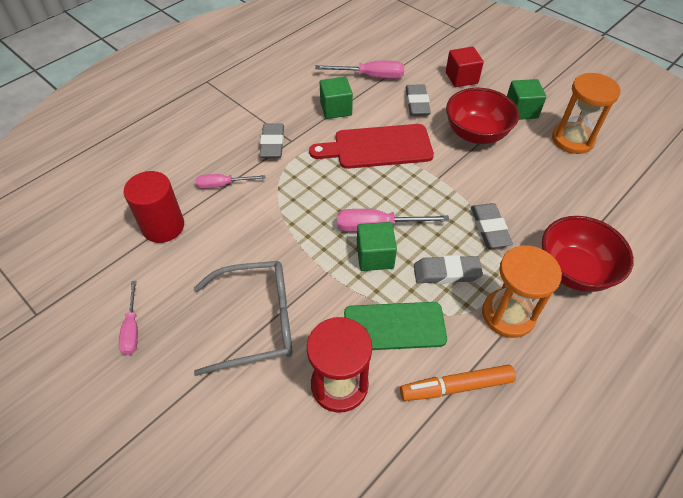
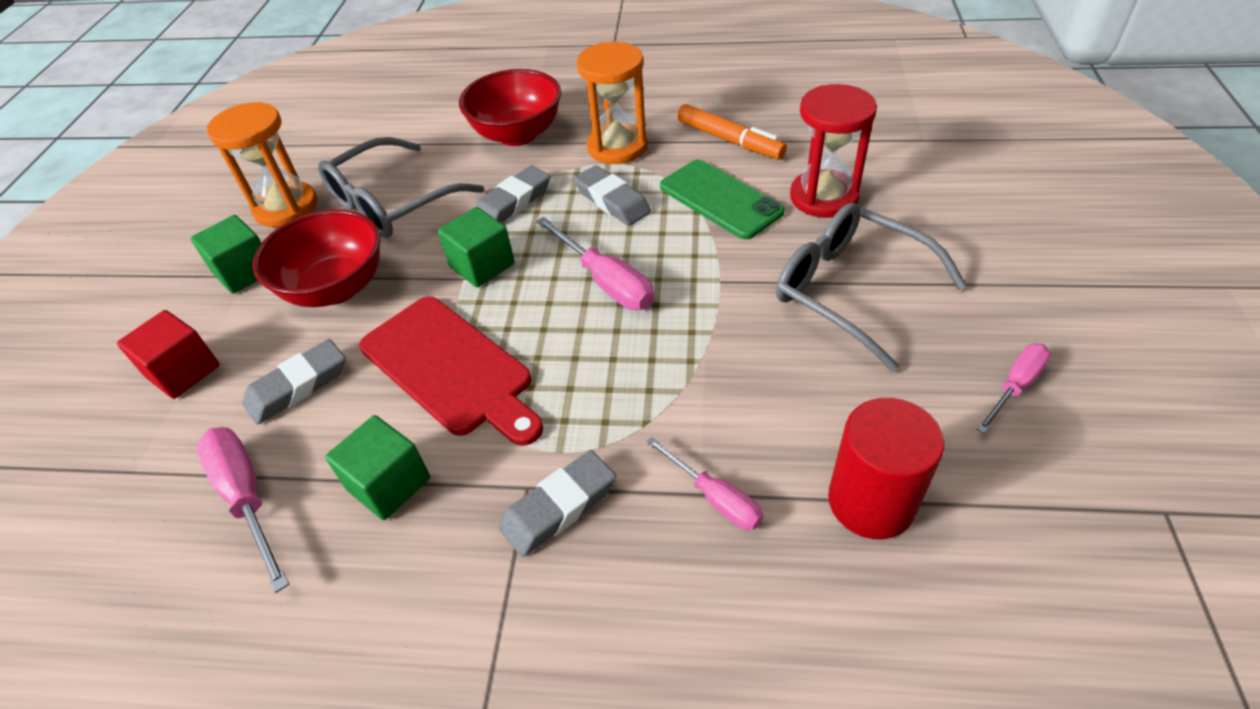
camera: 125 degrees left, 5 degrees down
(375, 256) = (652, 258): green cube -> green cube (482, 265)
(538, 178) = (390, 204): none -> grey glasses

